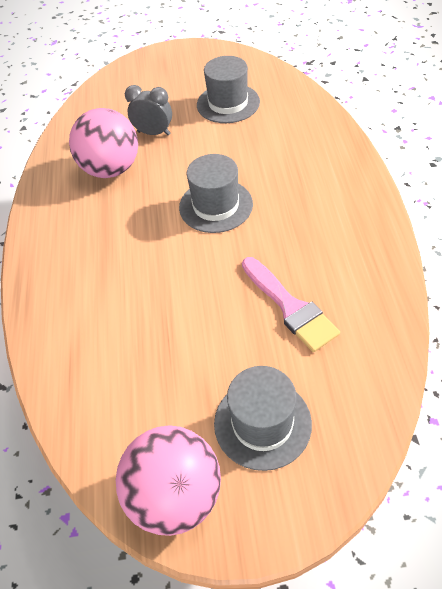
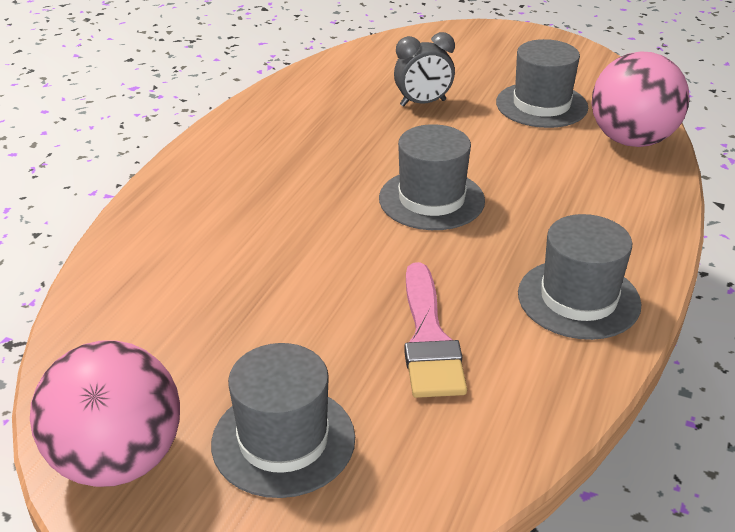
camera: 25 degrees right, 15 degrees down
(111, 169) = (342, 119): pink ball -> pink ball (631, 140)
(154, 133) = (423, 103): grey clock -> grey clock turned 120 degrees clockwise
(350, 236) = (578, 299): none -> grey hat

